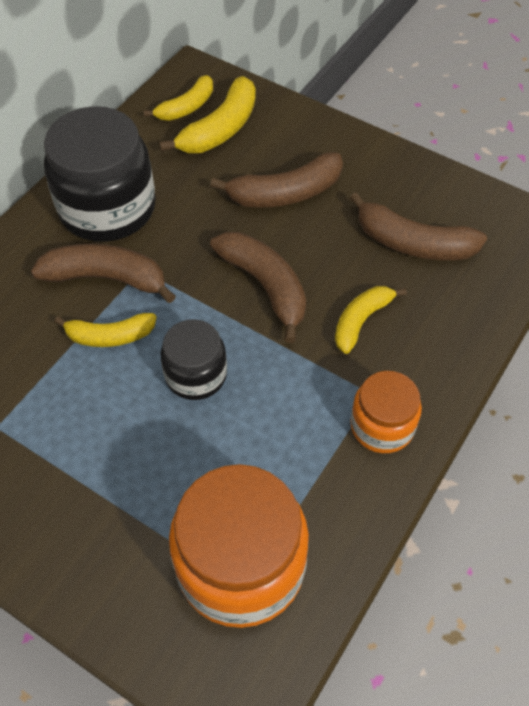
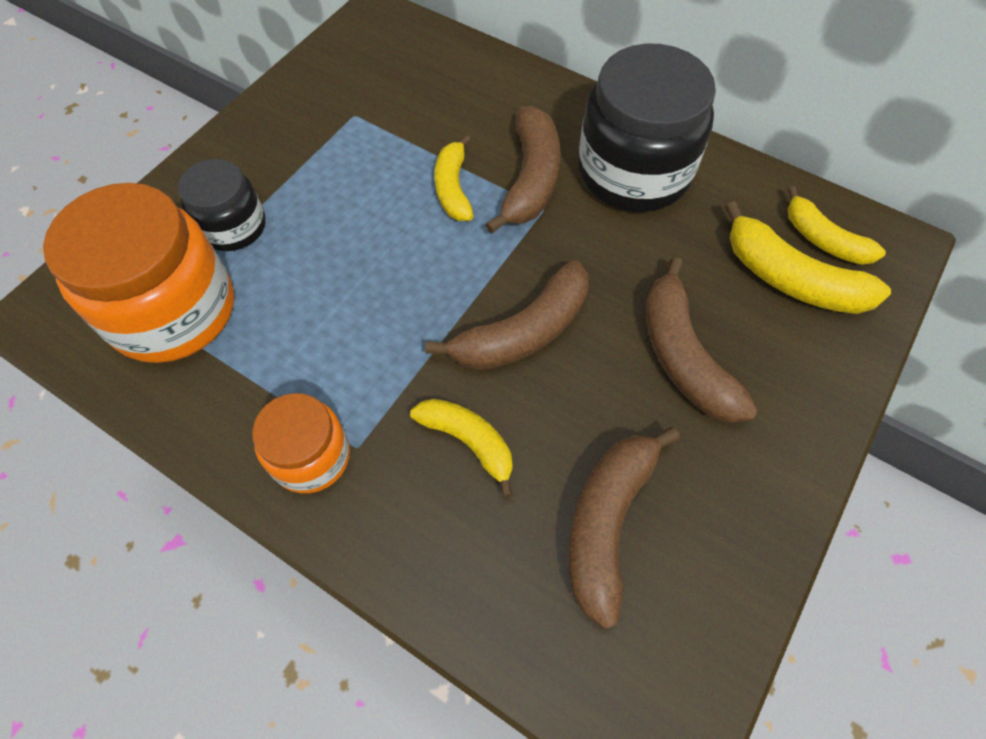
camera: 90 degrees right, 5 degrees up
(196, 375) = (399, 265): black jar -> black jar (233, 227)

